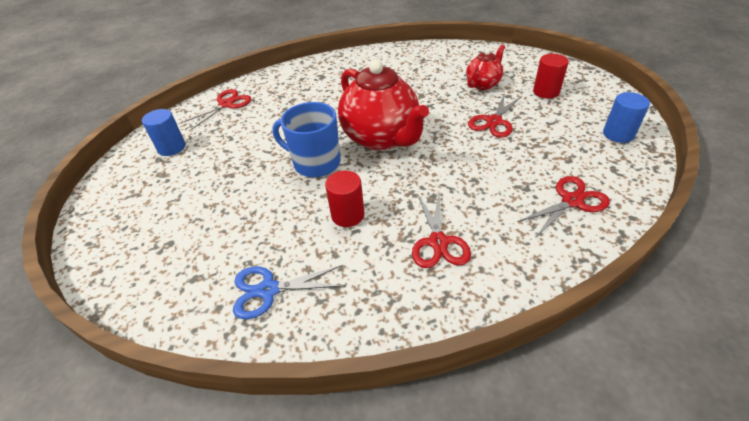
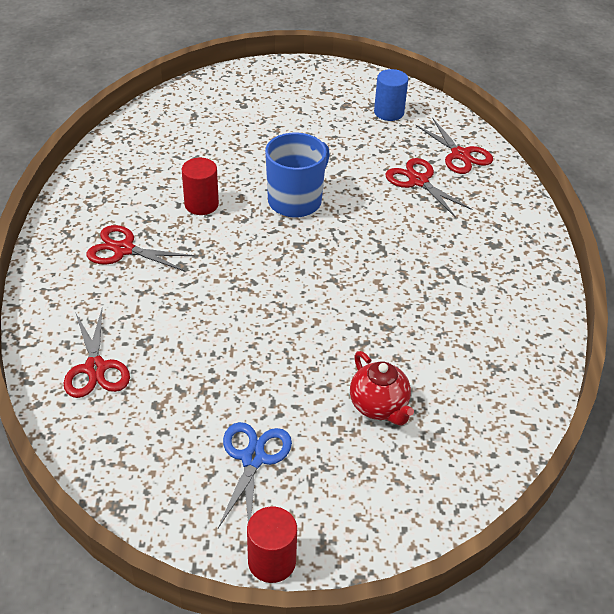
camera: 105 degrees right, 0 degrees up
(268, 290) = (152, 147): blue scissors -> blue scissors (253, 458)
(381, 138) = (309, 260): red teapot -> none
(494, 121) = (277, 373): red scissors -> red scissors (418, 181)
(546, 92) = (314, 472): red cylinder -> red cylinder (272, 561)
(618, 134) = (164, 490): blue cylinder -> none

